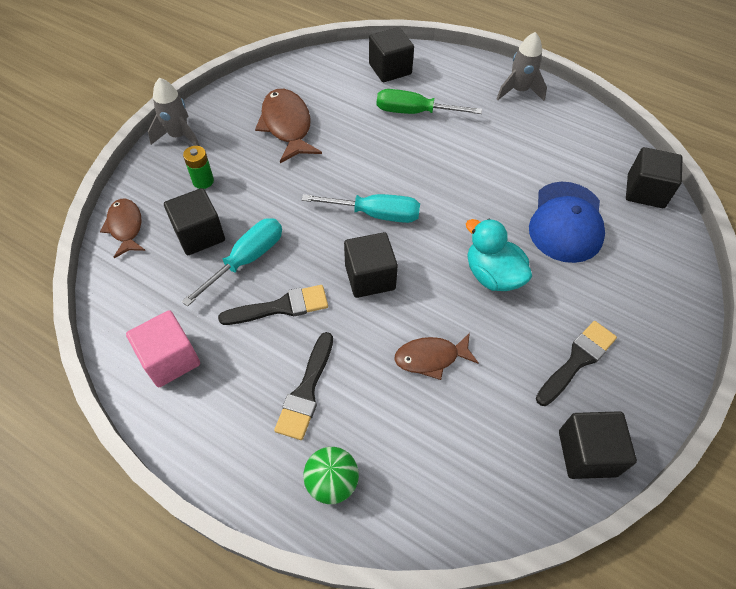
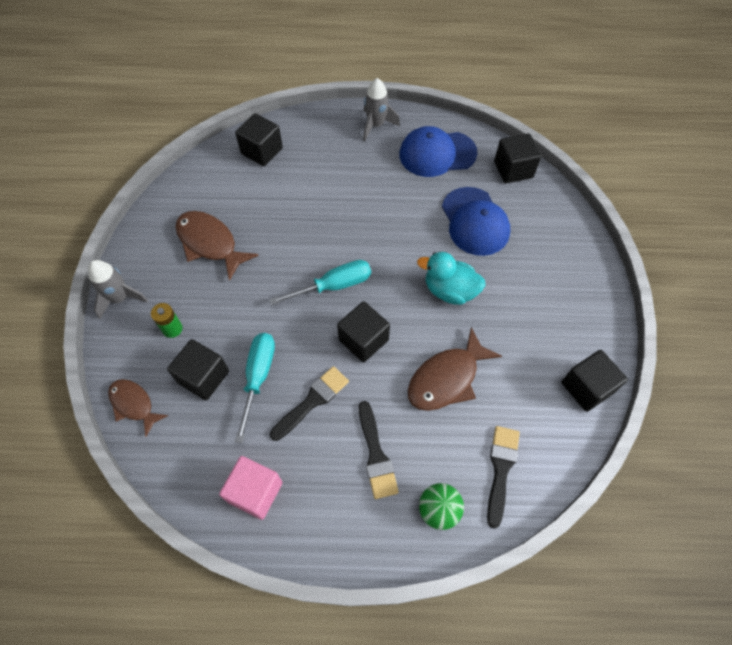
camera: 30 degrees left, 5 degrees up
(415, 112) = (307, 182): green screwdriver -> none
(431, 358) = (447, 378): brown fish -> brown fish, size x1.55
(567, 141) = (437, 154): none -> blue cap
(577, 360) = (543, 325): black brush -> black brush (501, 469)

